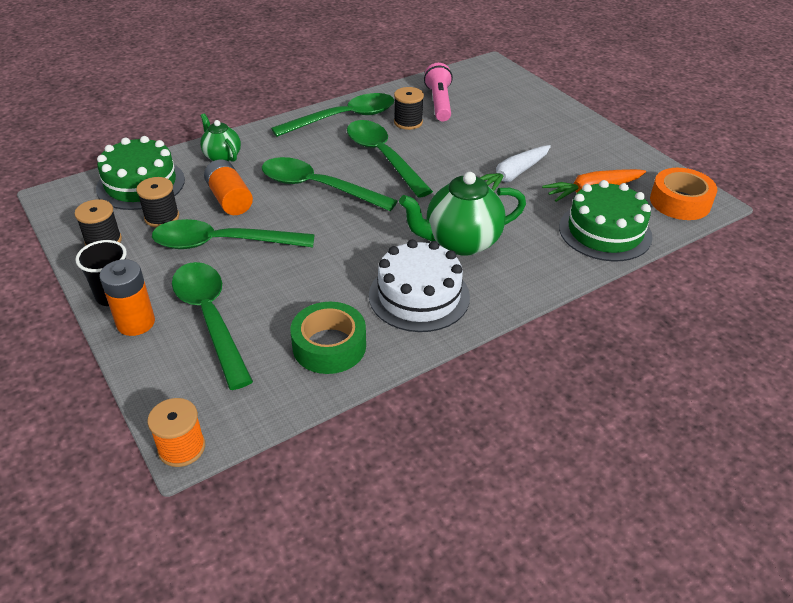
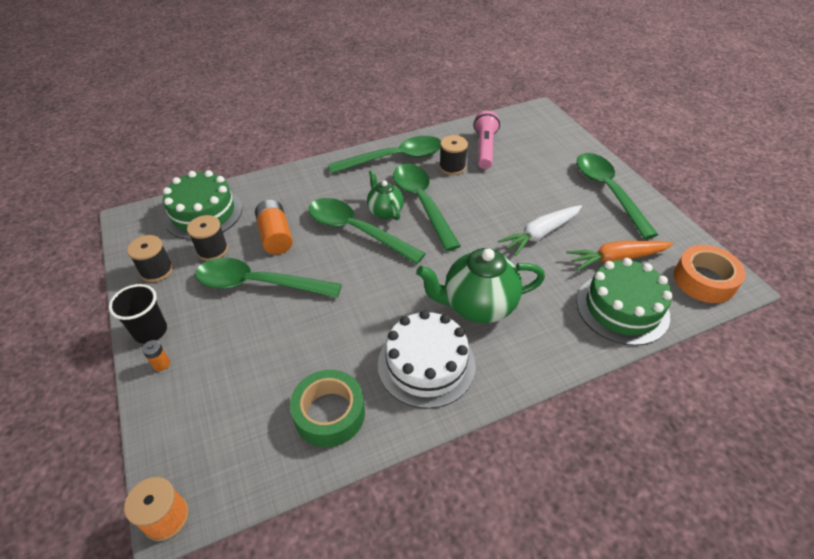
camera: 10 degrees right, 5 degrees up
(136, 323) = (161, 364): orange battery -> orange battery, size x0.48
(210, 318) = (228, 367): green spoon -> green spoon (608, 191)
(222, 157) = (279, 190): green teapot -> green teapot (385, 211)

